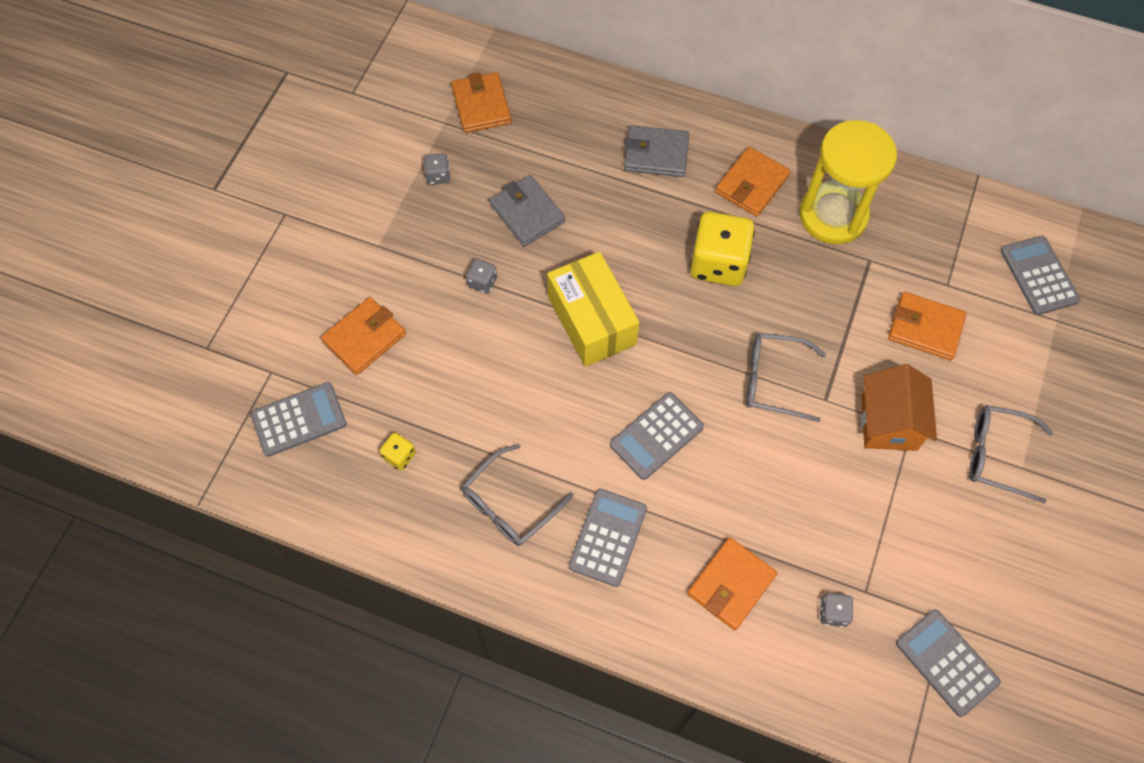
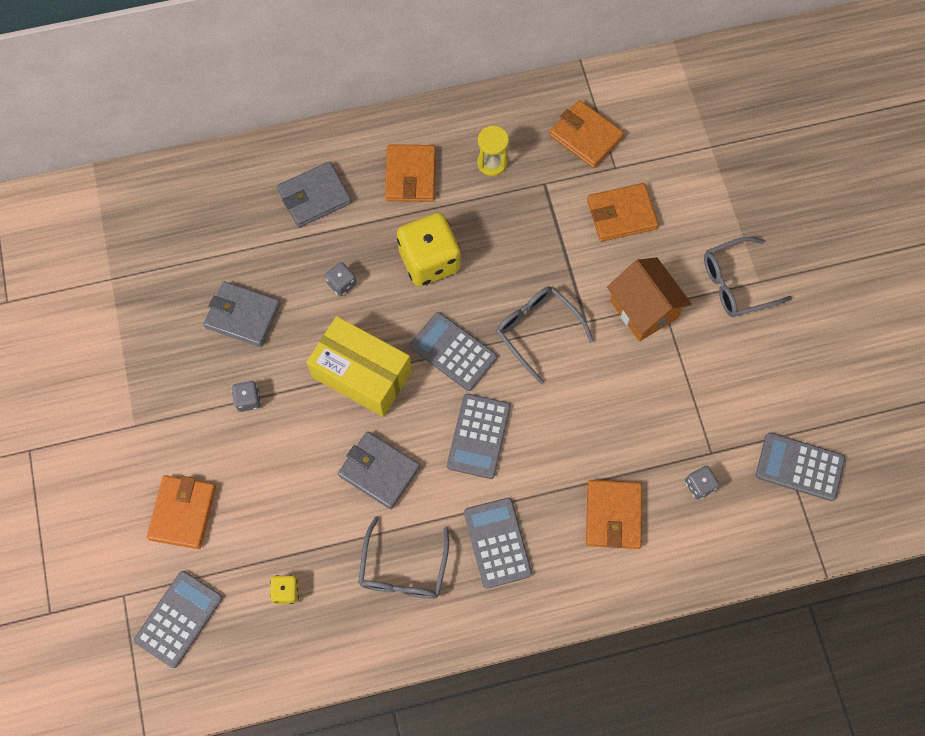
camera: 35 degrees left, 5 degrees up
(438, 176) = (142, 330): grey dice -> grey dice (342, 284)
(481, 105) = (133, 243): orange wallet -> orange wallet (585, 136)
(548, 409) = (379, 471): none -> grey wallet
(774, 380) = (538, 331): grey glasses -> grey glasses turned 75 degrees clockwise
(833, 215) = (492, 163): yellow hourglass -> yellow hourglass, size x0.46
(1038, 276) = (676, 118): grey calculator -> grey calculator (453, 351)

